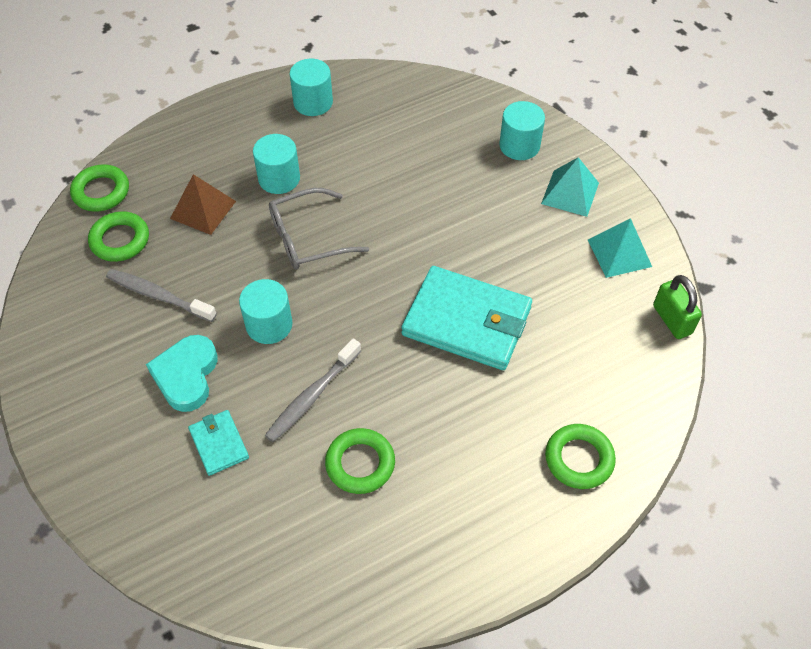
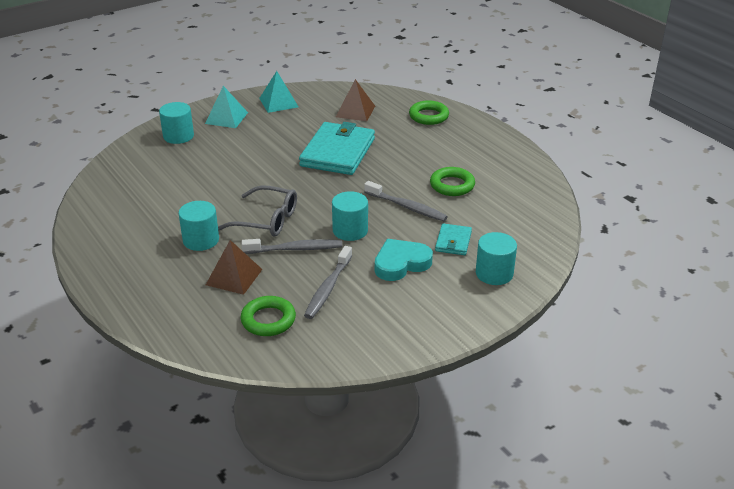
camera: 95 degrees left, 20 degrees down
(101, 192) = (208, 342): green ring -> none
(186, 375) = (401, 263): turquoise heart -> turquoise heart turned 150 degrees clockwise
(219, 444) = (453, 241): turquoise wallet -> turquoise wallet turned 45 degrees counterclockwise
(242, 266) = (295, 249): none -> grey toothbrush
(308, 238) = (266, 220): grey glasses -> grey glasses turned 45 degrees counterclockwise
(313, 102) = (110, 230): turquoise cylinder -> turquoise cylinder (494, 273)
(594, 352) = (355, 111): none -> brown pyramid
(672, 320) = (329, 88): green padlock -> none

